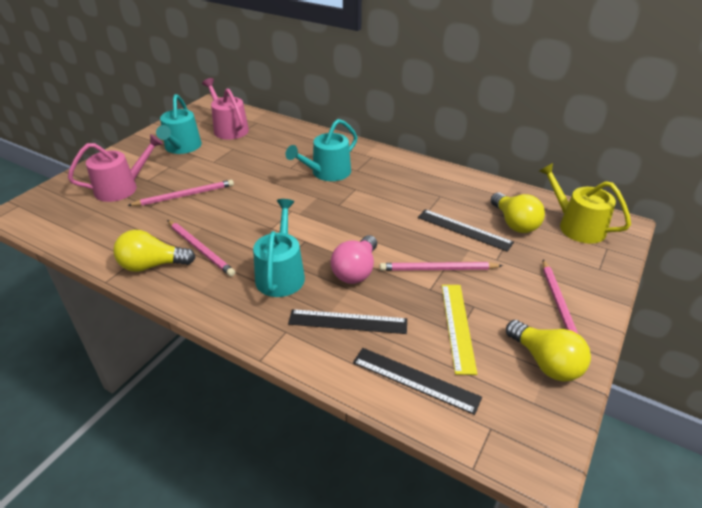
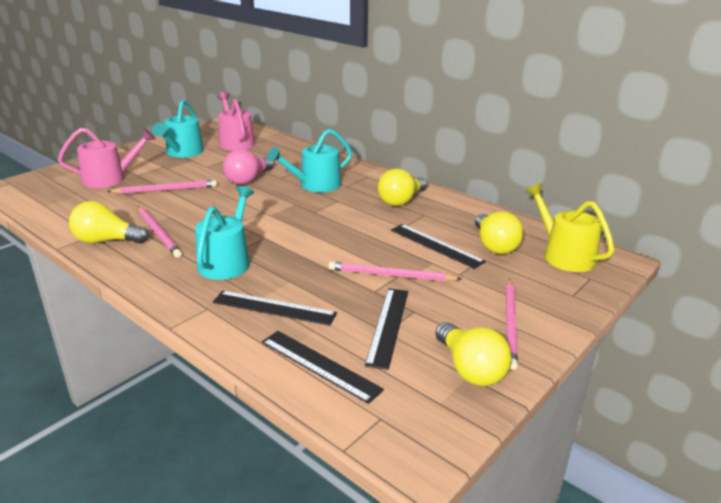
camera: 10 degrees right, 10 degrees down
(356, 271) = (304, 267): pink light bulb -> pink light bulb (248, 179)
(413, 182) = (401, 201): none -> yellow light bulb
(458, 326) = (388, 326): yellow ruler -> black ruler

